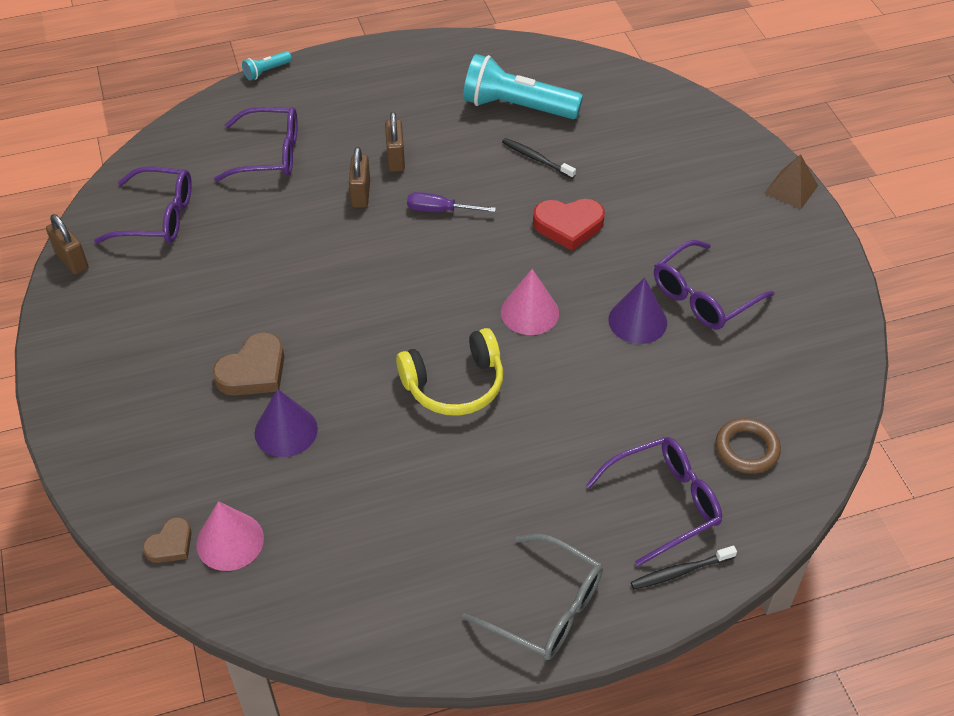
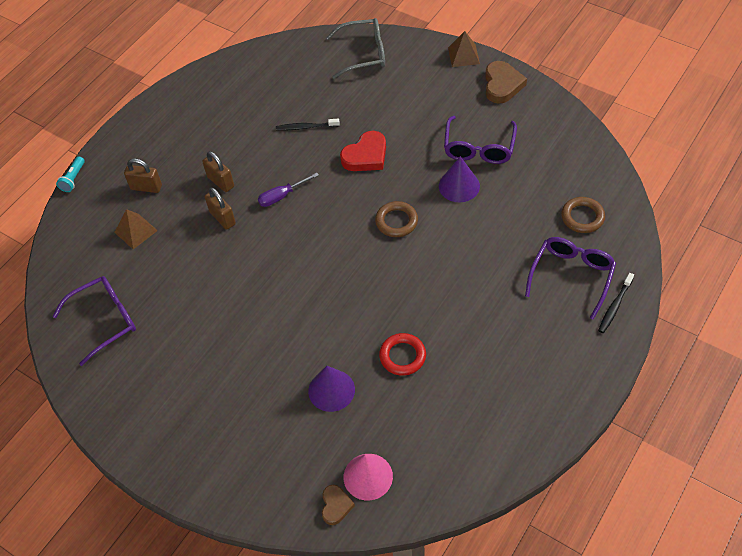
camera: 35 degrees left, 5 degrees up
(72, 260) = (77, 388): brown padlock -> brown padlock (146, 187)
(253, 371) = (273, 370): brown heart -> brown heart (502, 85)
(269, 154) = (136, 231): purple glasses -> brown pyramid
(390, 450) = (402, 356): none -> red ring
(454, 384) = (398, 292): yellow headphones -> none
(517, 107) = (261, 102): turquoise flashlight -> none
(529, 312) = (396, 221): pink cone -> brown ring
(546, 608) = (571, 377): grey glasses -> grey glasses (364, 54)

